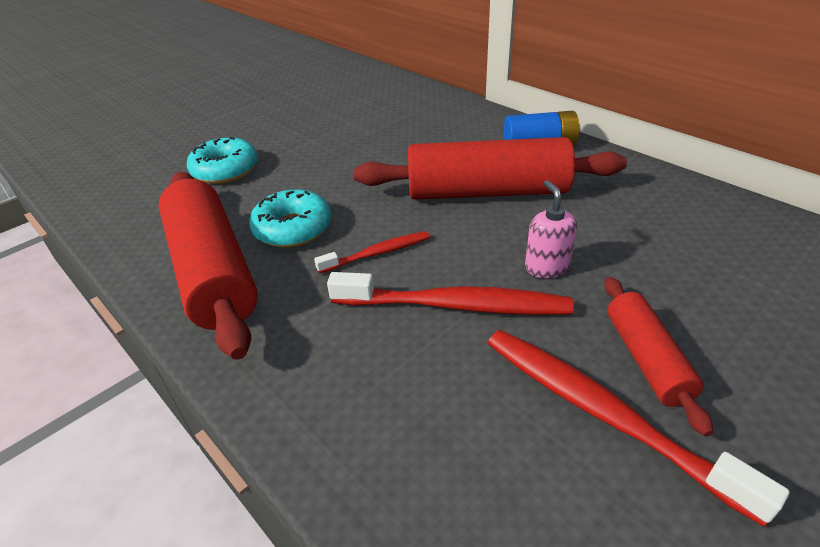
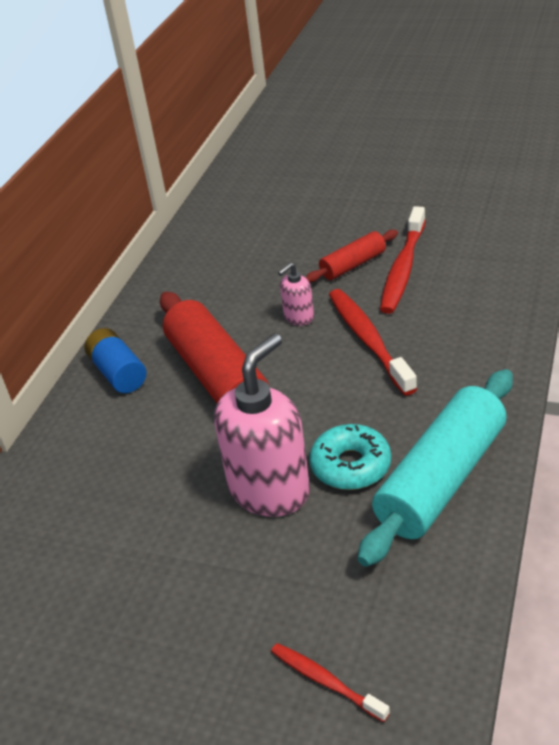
camera: 115 degrees left, 0 degrees up
(212, 272) = (441, 479): red rolling pin -> turquoise rolling pin
(225, 170) = (291, 592): turquoise donut -> none
(319, 184) = (270, 490): none -> pink soap dispenser
(377, 253) = (344, 398): red toothbrush -> red toothbrush (325, 681)

